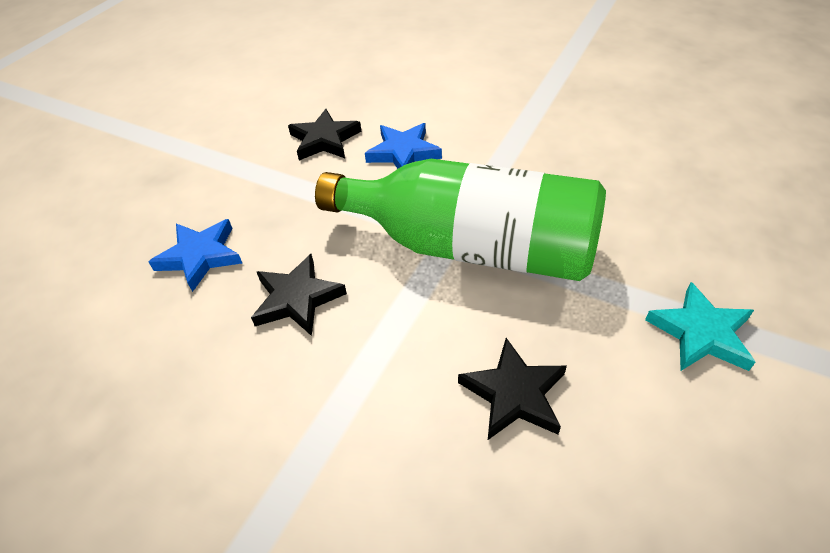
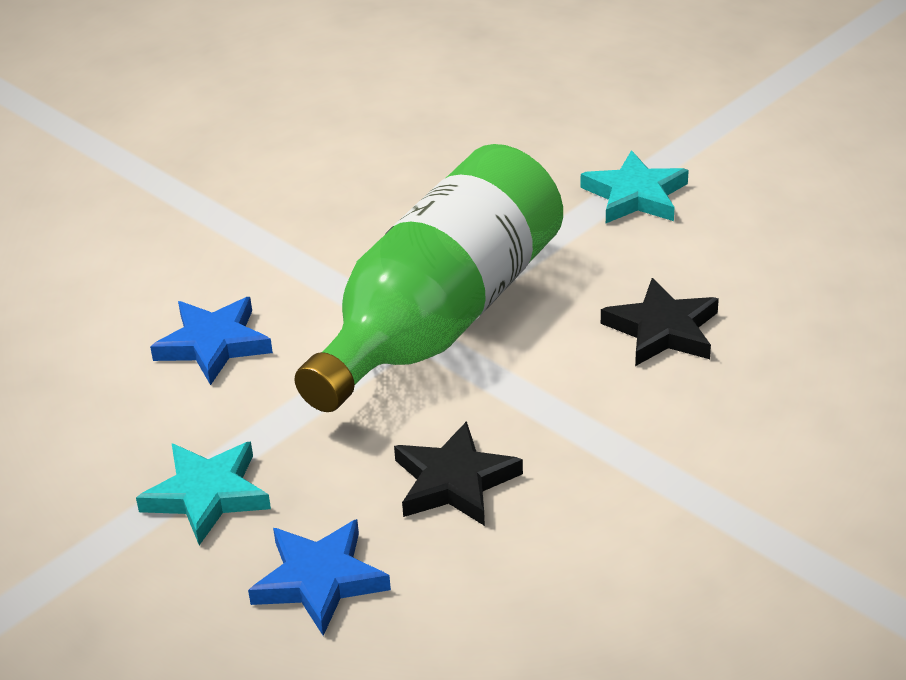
camera: 75 degrees left, 10 degrees down
(269, 189) = (207, 495): none -> turquoise star
(324, 140) = (121, 422): black star -> none

